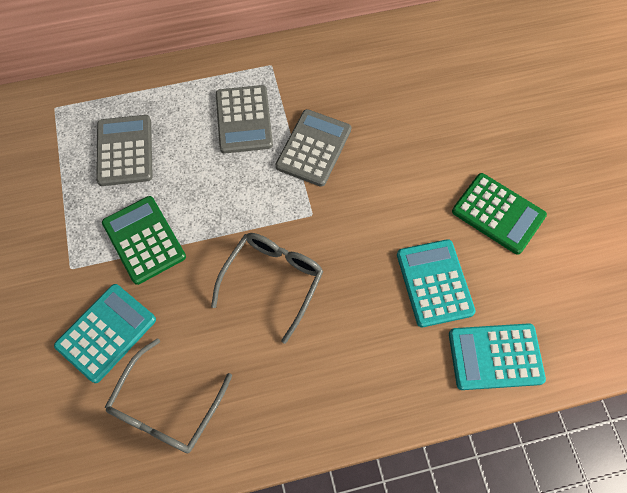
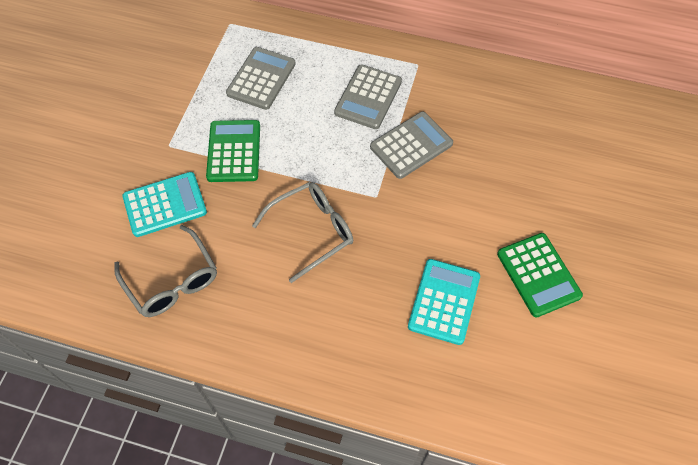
camera: 30 degrees right, 5 degrees down
(166, 408) = (172, 282): grey glasses -> grey glasses turned 90 degrees counterclockwise
(495, 357) = (458, 388): turquoise calculator -> none

